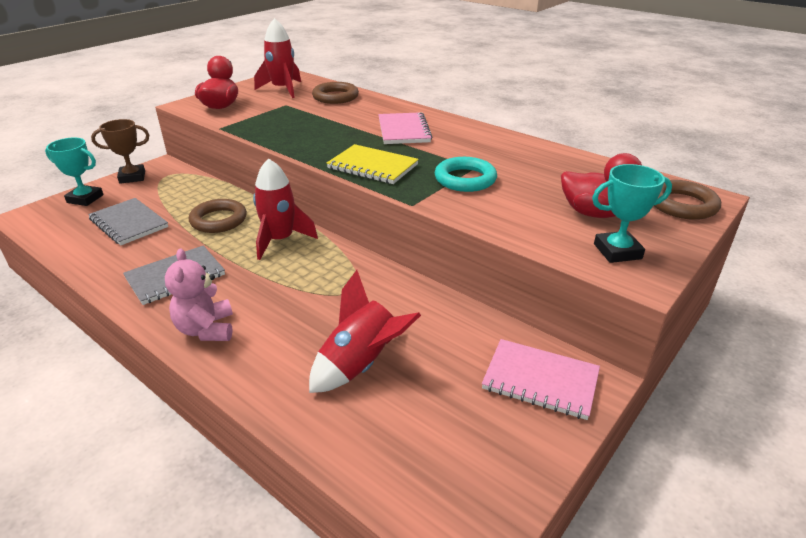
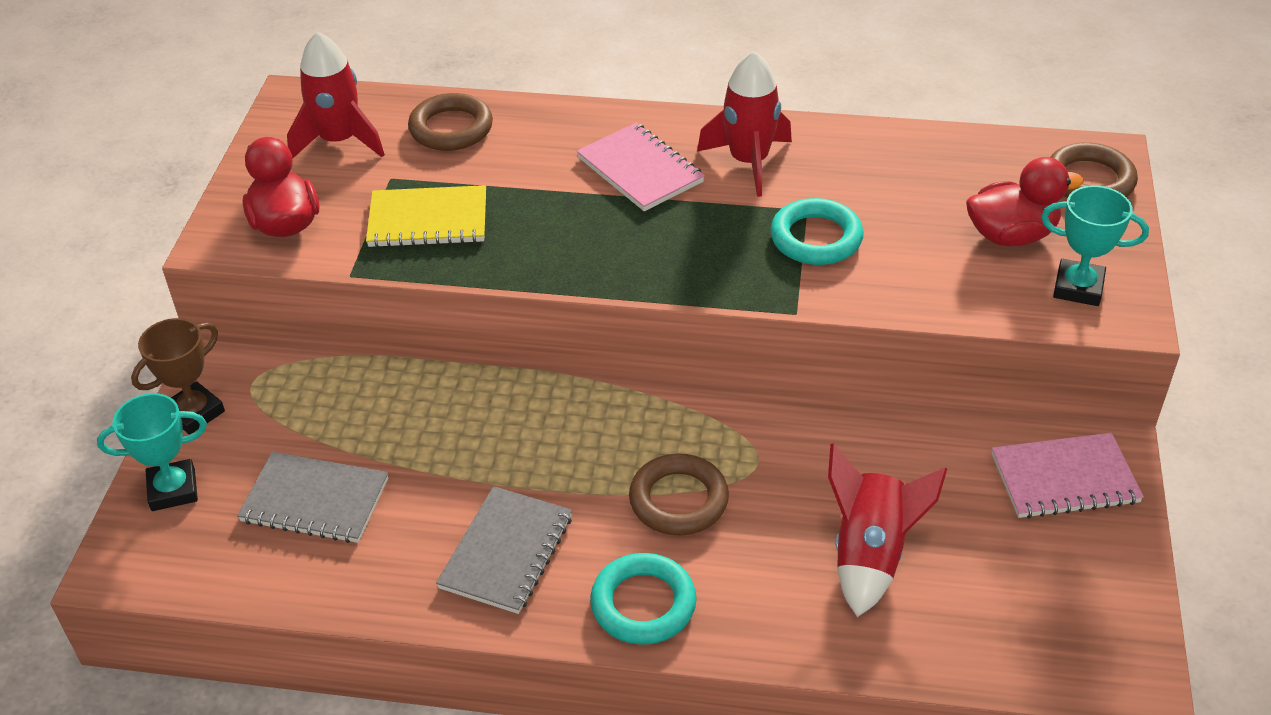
camera: 30 degrees left, 10 degrees up
(206, 329) = (643, 604): pink teddy bear -> turquoise ring
(218, 220) = (449, 432): brown ring -> brown ring (678, 500)
(280, 240) = (580, 426): red rocket -> red rocket (748, 162)
(372, 167) = (675, 264): yellow notebook -> yellow notebook (428, 220)
(617, 251) = (1078, 288): turquoise trophy -> turquoise trophy turned 60 degrees clockwise

